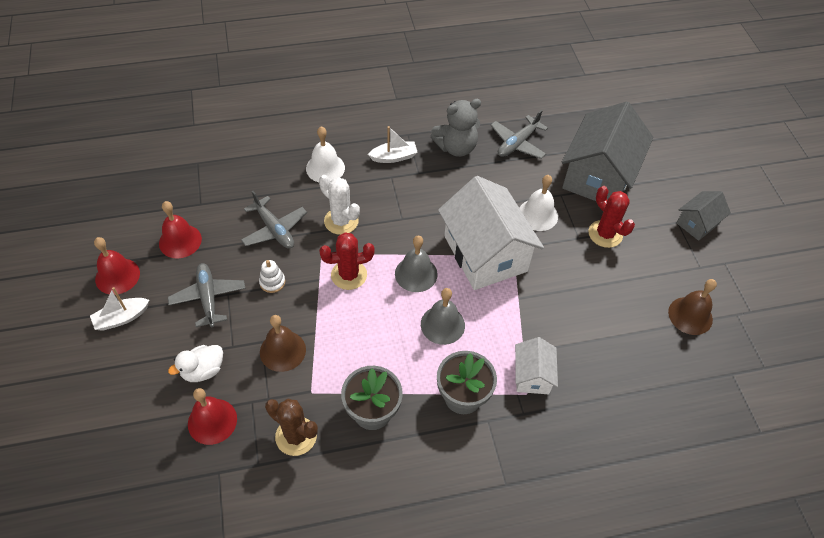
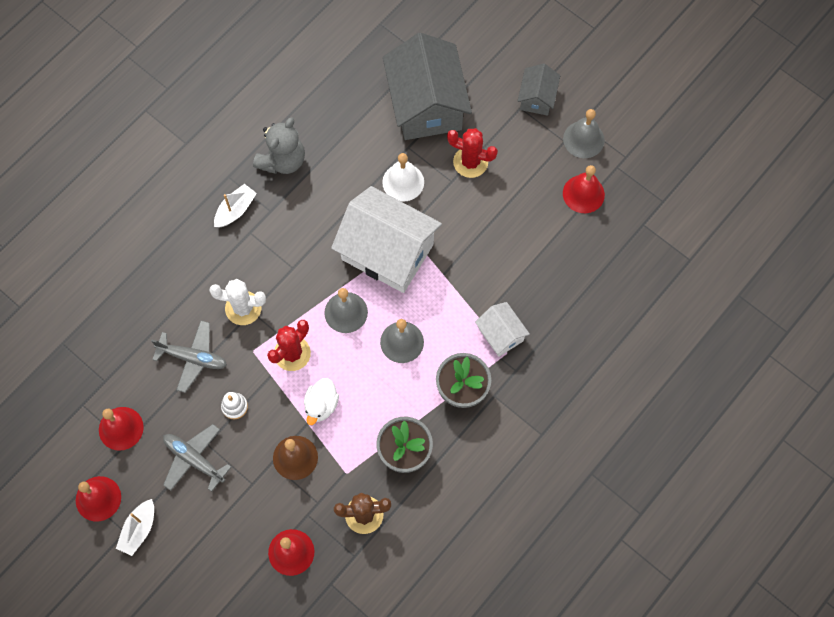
camera: 35 degrees left, 15 degrees up
(203, 370) = (247, 520): white duck -> white duck (321, 405)
(325, 168) = (184, 265): white bell -> none
(517, 143) = (333, 117): grey plane -> none
(690, 315) = (583, 194): brown bell -> red bell
(719, 276) = (583, 139): none -> grey bell

